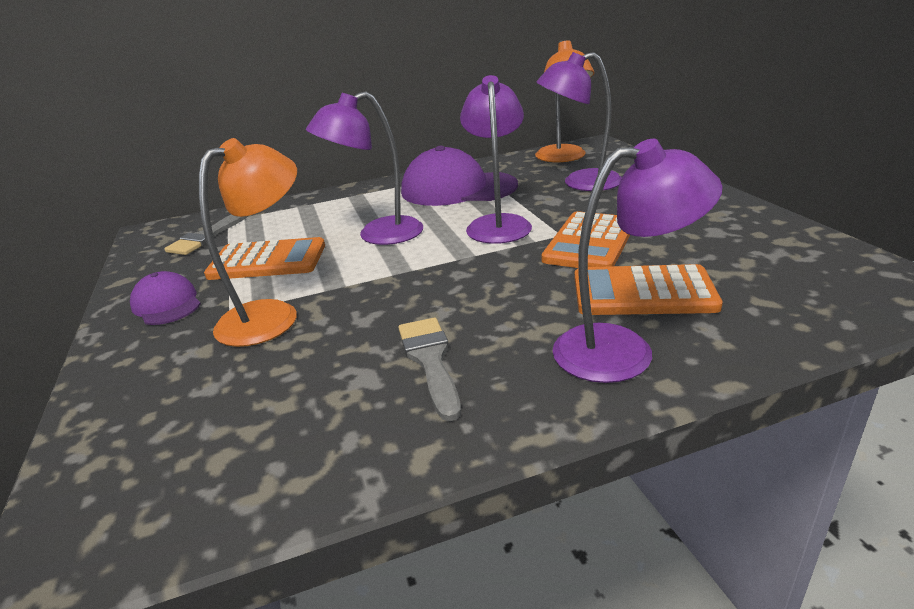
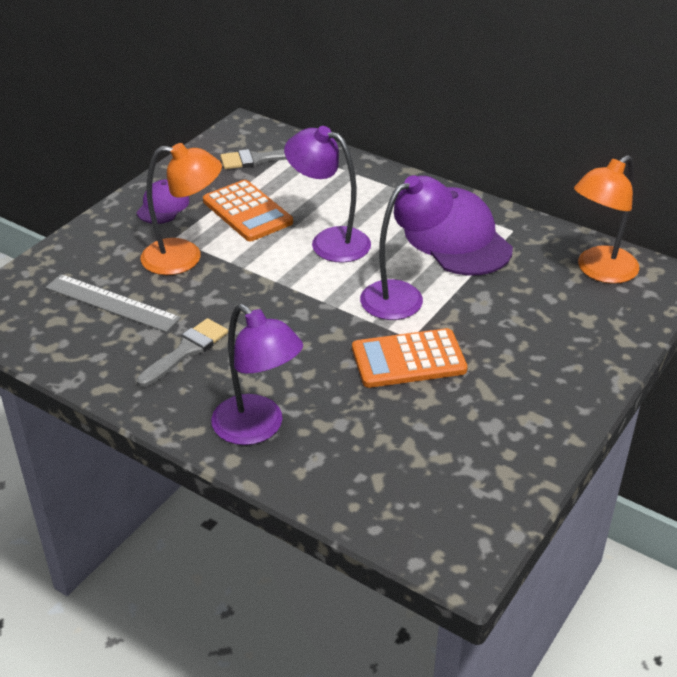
camera: 50 degrees right, 10 degrees up
(264, 392) = (112, 303): none -> grey ruler
(580, 183) = (538, 308): purple lamp -> none
(643, 292) = (344, 414): orange calculator -> none

